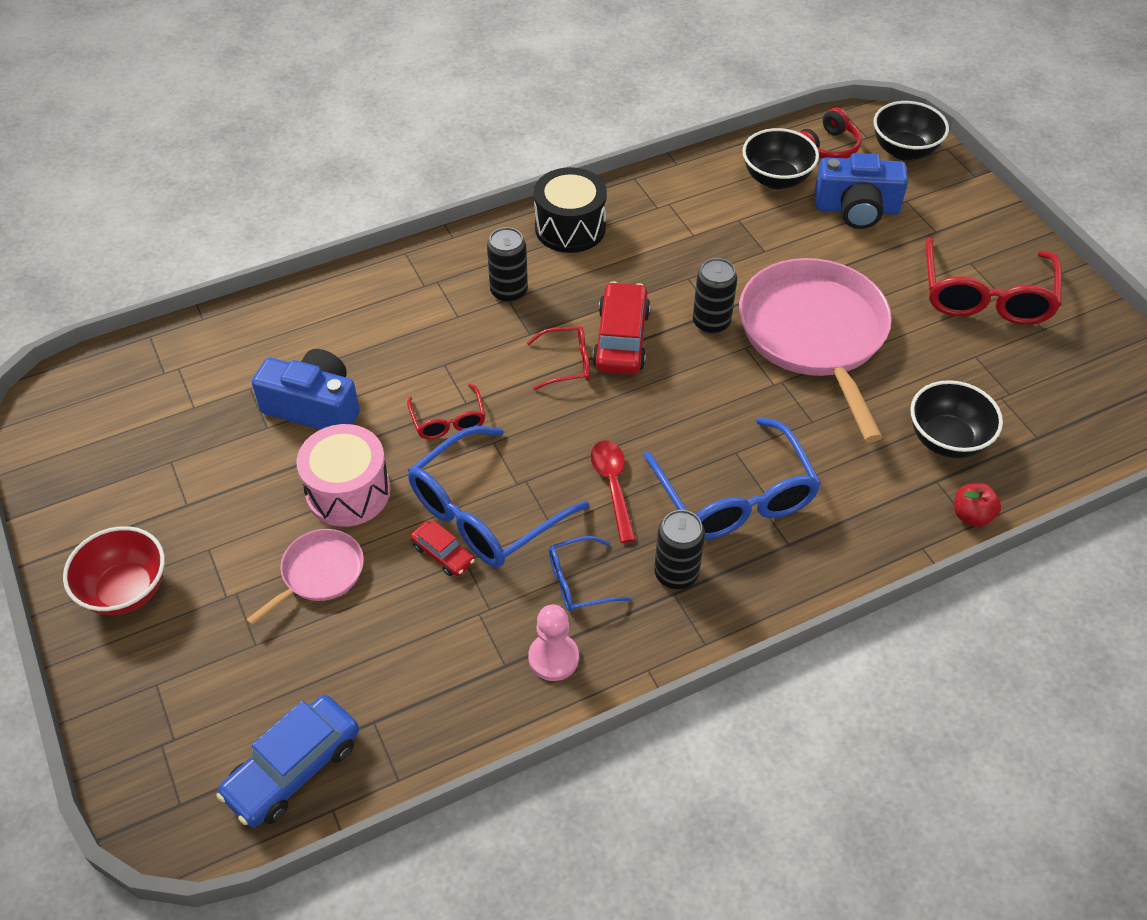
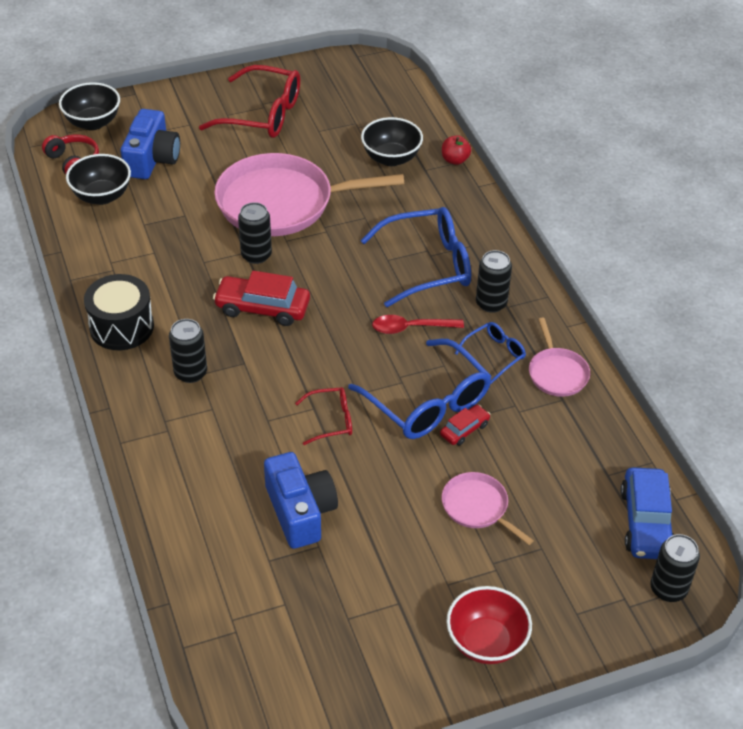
camera: 85 degrees left, 5 degrees down
(184, 793) = (668, 589): none -> black can
(293, 768) = (646, 522): blue car -> blue car turned 45 degrees clockwise
(314, 407) = (300, 511): blue camera -> blue camera turned 135 degrees clockwise
(348, 492) = (397, 488): pink drum -> none
(553, 658) = (557, 373): pink pawn -> pink pan
(567, 363) = (282, 342): red glasses -> none
(579, 582) = (495, 354): blue glasses -> blue glasses turned 120 degrees counterclockwise

